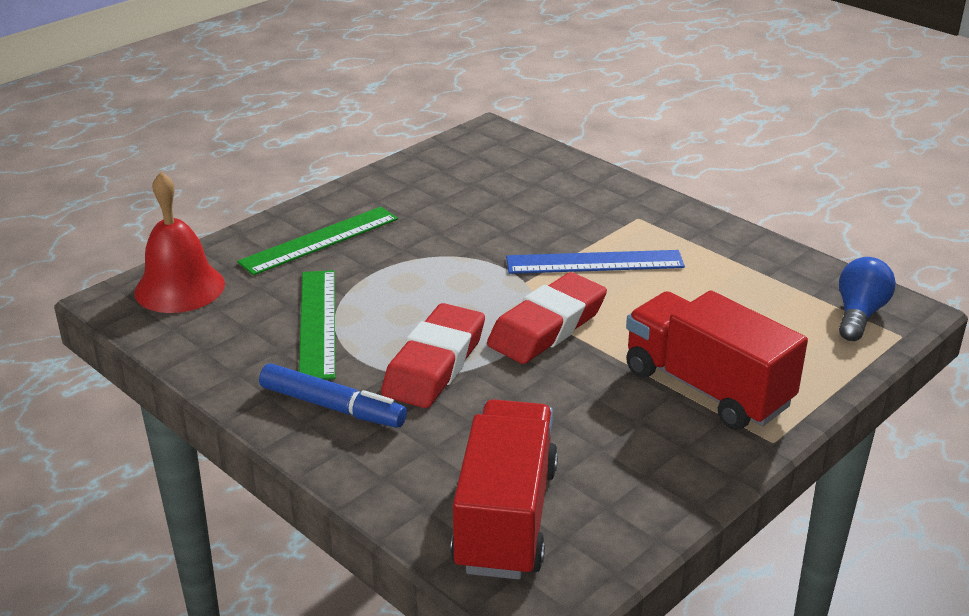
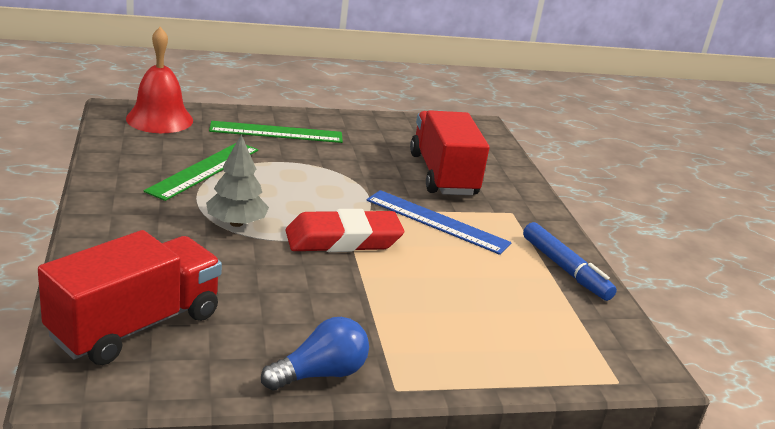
camera: 30 degrees right, 5 degrees down
(332, 407) = (139, 213): blue marker -> blue marker (565, 269)
(435, 364) = (236, 223): red eraser -> grey tree
(707, 388) = (398, 330): red truck -> red truck (443, 175)
(859, 314) = (601, 349): blue light bulb -> blue light bulb (320, 374)

